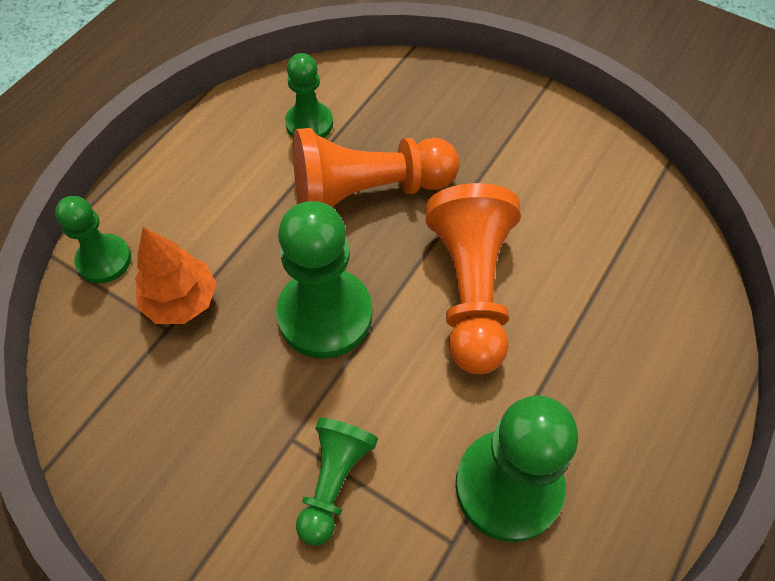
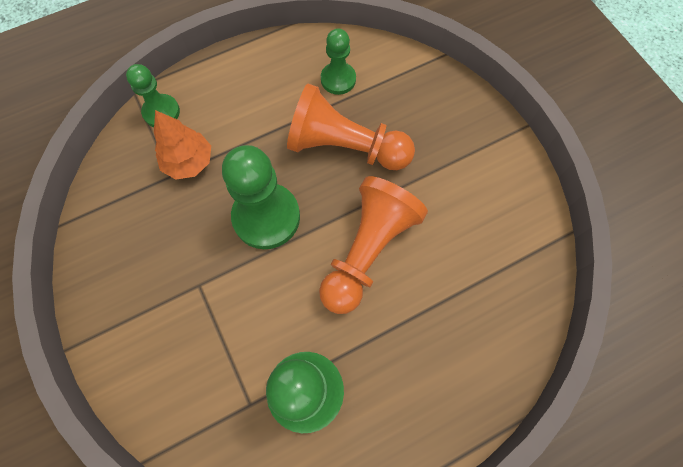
camera: 30 degrees right, 10 degrees up
(333, 482) = (206, 326): green pawn -> none

